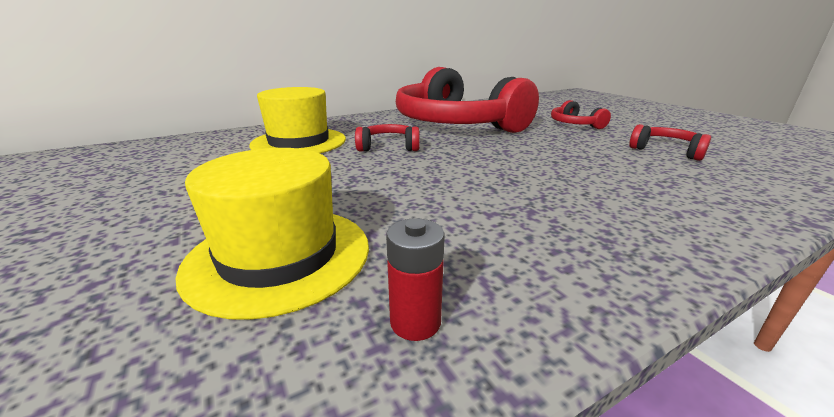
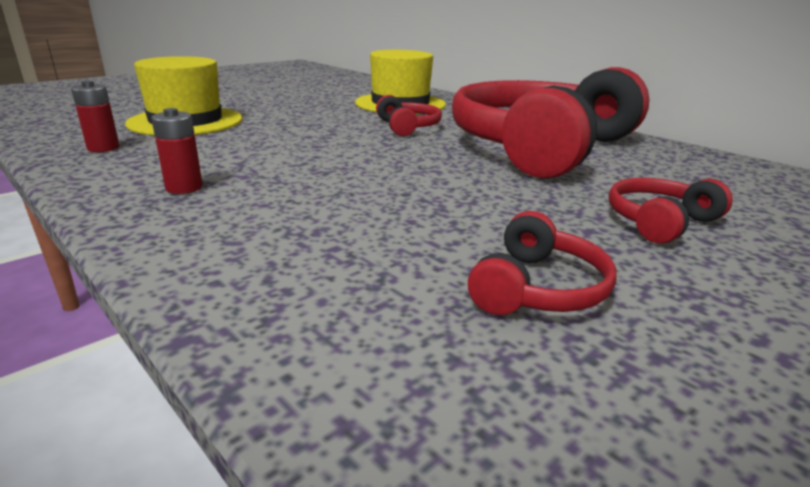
camera: 75 degrees right, 0 degrees up
(577, 238) = (184, 188): none -> red battery

